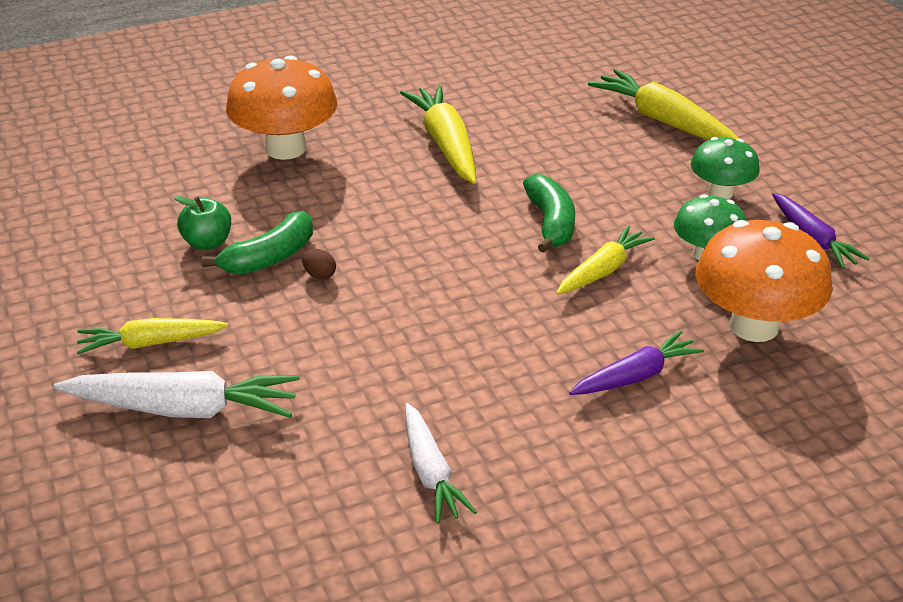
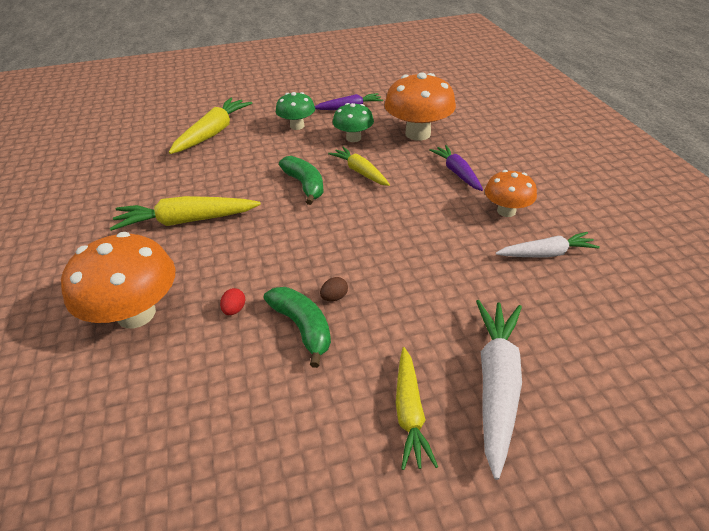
camera: 80 degrees left, 5 degrees up
(207, 243) = (266, 372): green apple -> none
(295, 207) = (234, 309): none -> red egg
(535, 433) = (506, 211): none -> orange mushroom
(550, 223) = (305, 185): green banana -> green banana turned 60 degrees clockwise
(664, 121) = (213, 133): yellow carrot -> yellow carrot turned 150 degrees clockwise

